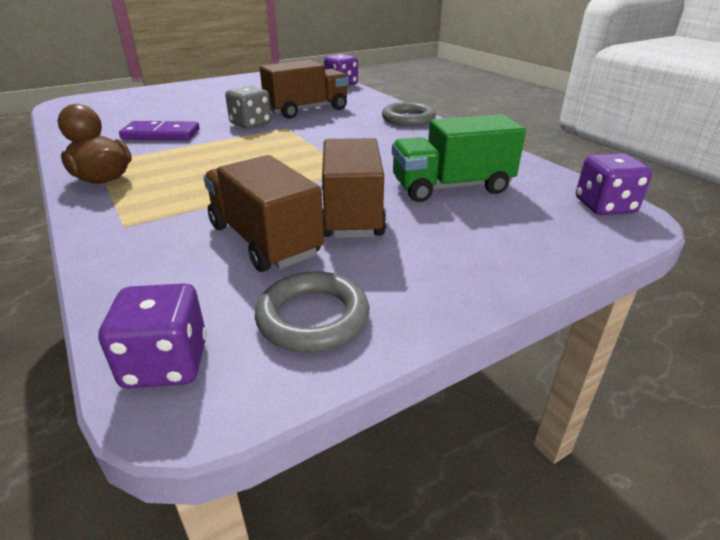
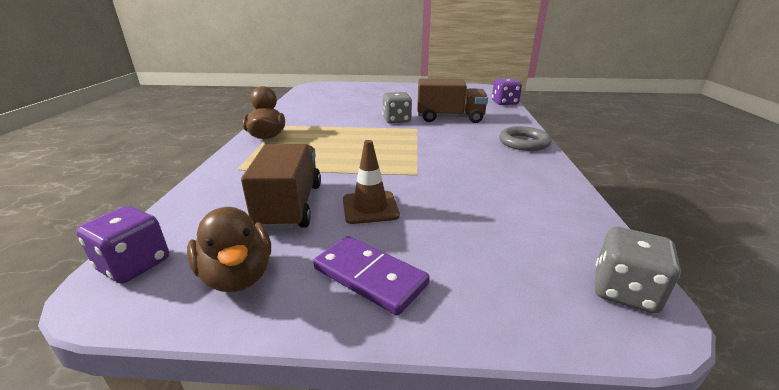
camera: 35 degrees right, 5 degrees down
(161, 135) = (334, 116): purple domino -> purple domino (369, 276)
(313, 317) = (238, 275): grey ring -> brown duck
(351, 213) = (370, 207): brown truck -> brown traffic cone
(451, 187) = (479, 213): green truck -> none
(604, 206) = (624, 291): purple dice -> grey dice

